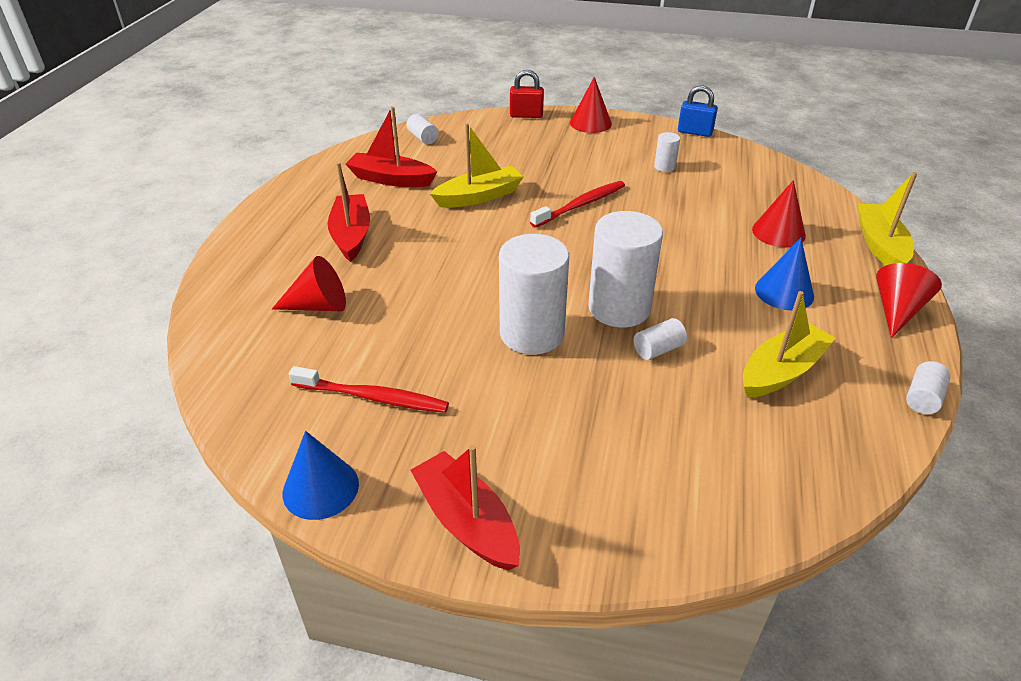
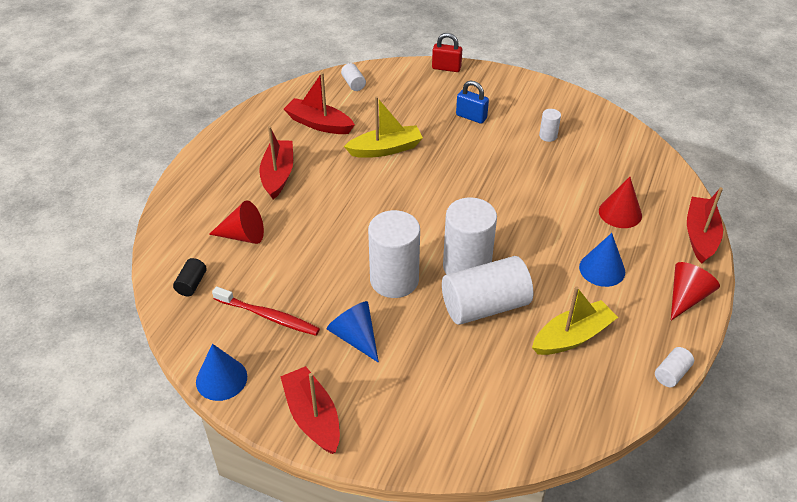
camera: 10 degrees right, 5 degrees up
(257, 370) = (192, 284): none -> black cylinder
(500, 408) = (355, 337): none -> blue cone
(581, 205) = (466, 167): red toothbrush -> none
(590, 123) = (499, 82): red cone -> none
(658, 349) = (485, 306): white cylinder -> white cylinder, size x2.28
(695, 132) = (587, 101): blue padlock -> blue padlock (471, 117)
(880, 245) = (700, 235): yellow boat -> red boat

